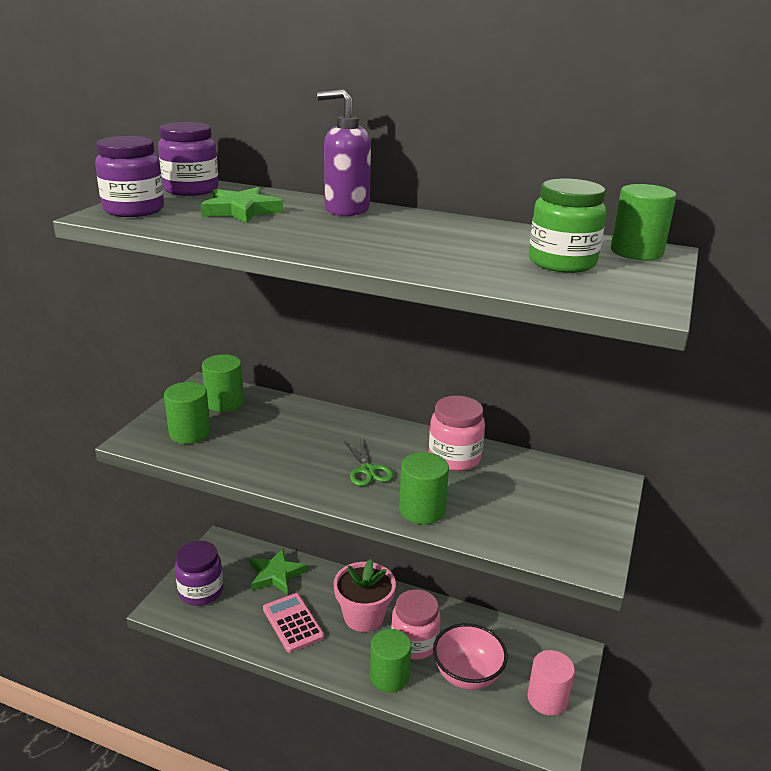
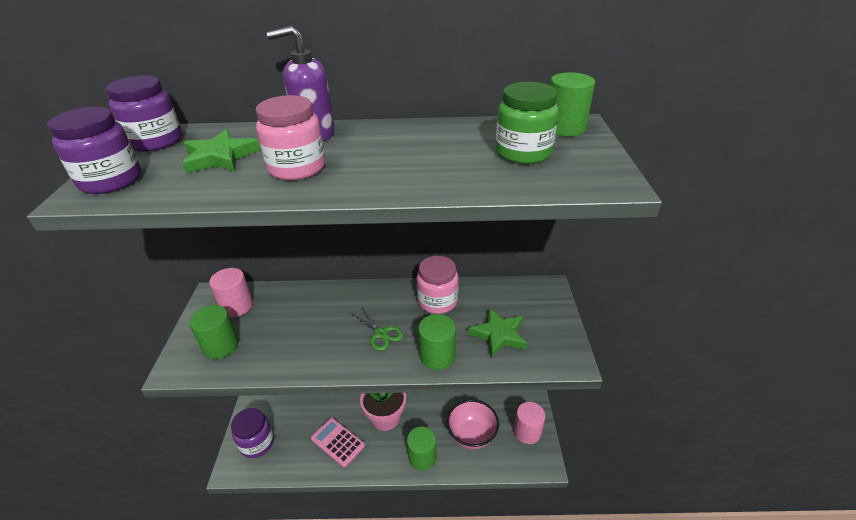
camera: 20 degrees left, 10 degrees up
(224, 403) = (237, 306): green cylinder -> pink cylinder
(276, 575) = (309, 408): green star -> green star (499, 335)
(414, 643) = (428, 424): pink jar -> pink jar (297, 168)

